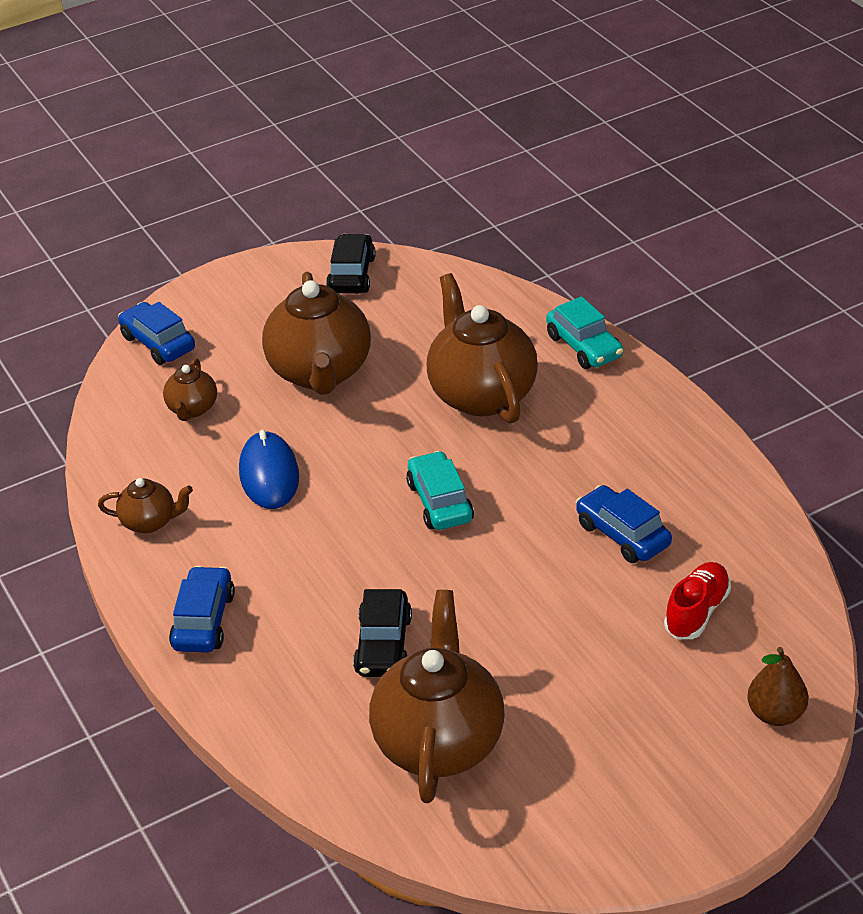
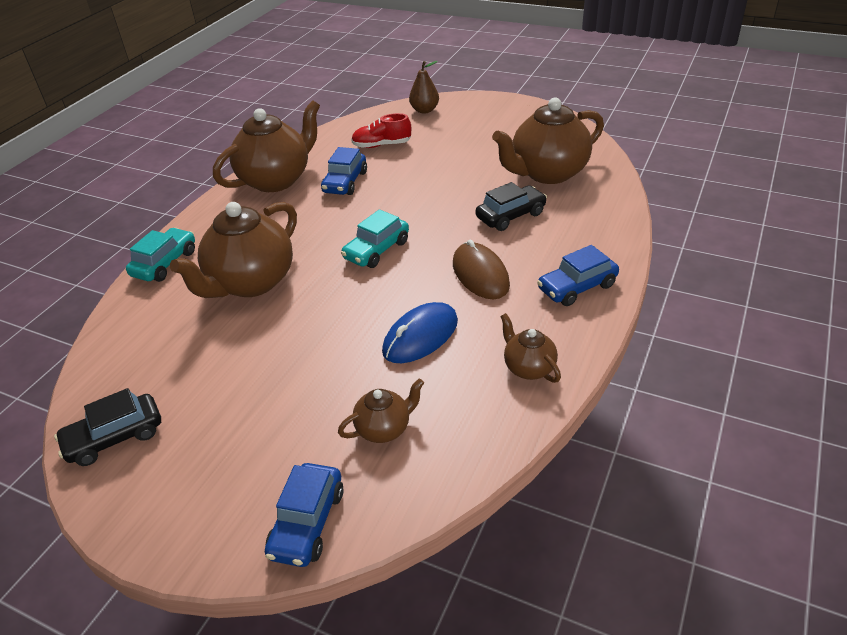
camera: 125 degrees left, 0 degrees up
(308, 560) = (480, 274): none -> brown mouse
(320, 372) = (278, 376): brown teapot -> brown teapot (276, 180)

